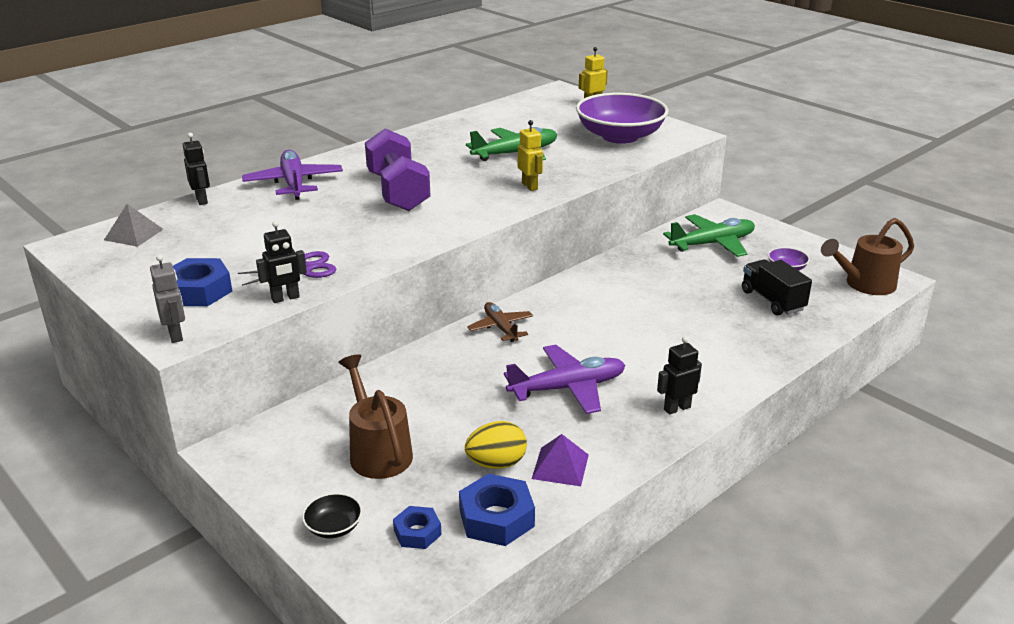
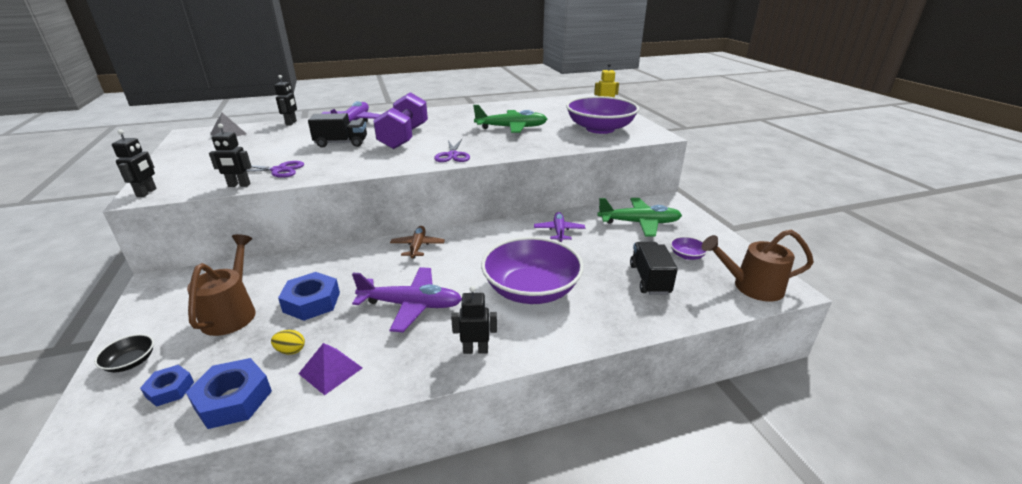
camera: 25 degrees right, 0 degrees up
(176, 335) = (147, 193): grey robot -> black robot
(198, 291) = (204, 170): blue nut -> blue nut (312, 302)
(327, 216) = (341, 143): none -> black truck
(493, 205) = (452, 155): none -> purple scissors
(496, 463) = (291, 351): yellow egg -> yellow egg, size x0.59
(530, 186) = (493, 148): yellow robot -> none
(638, 273) = (559, 231): none -> purple plane
(671, 340) = (531, 290): none -> purple bowl

